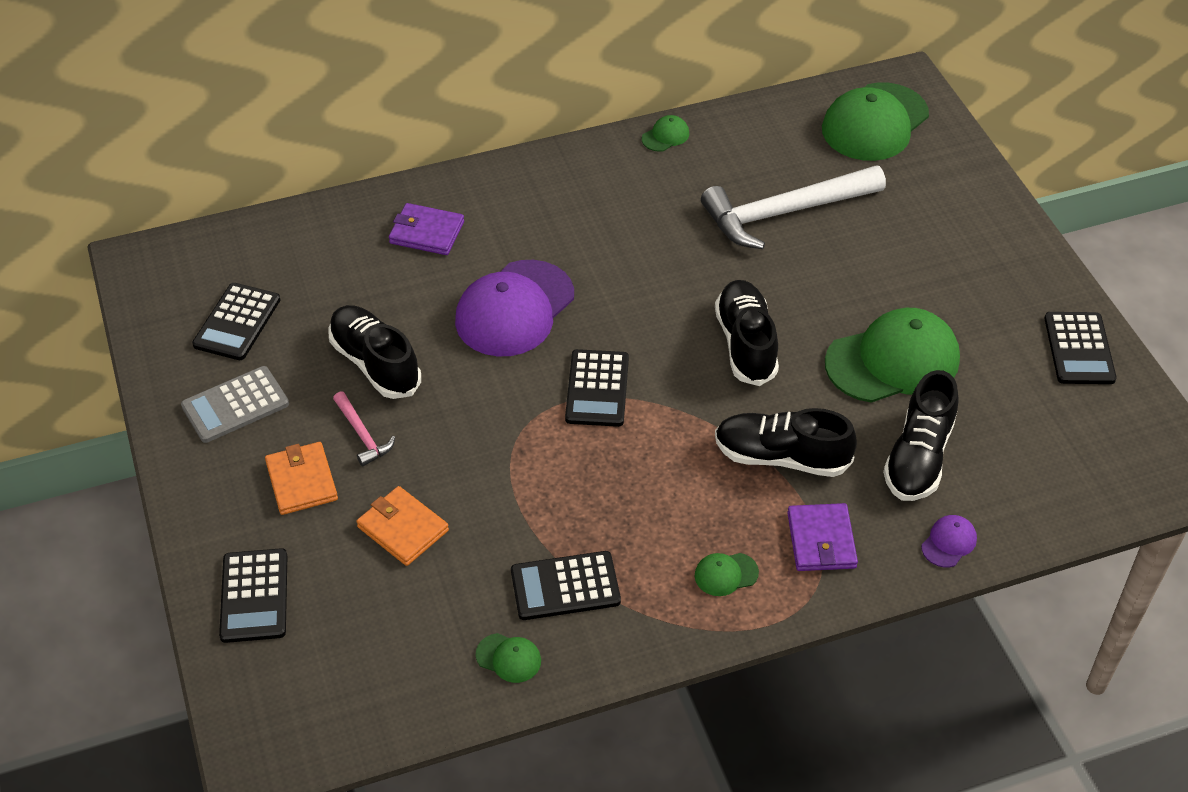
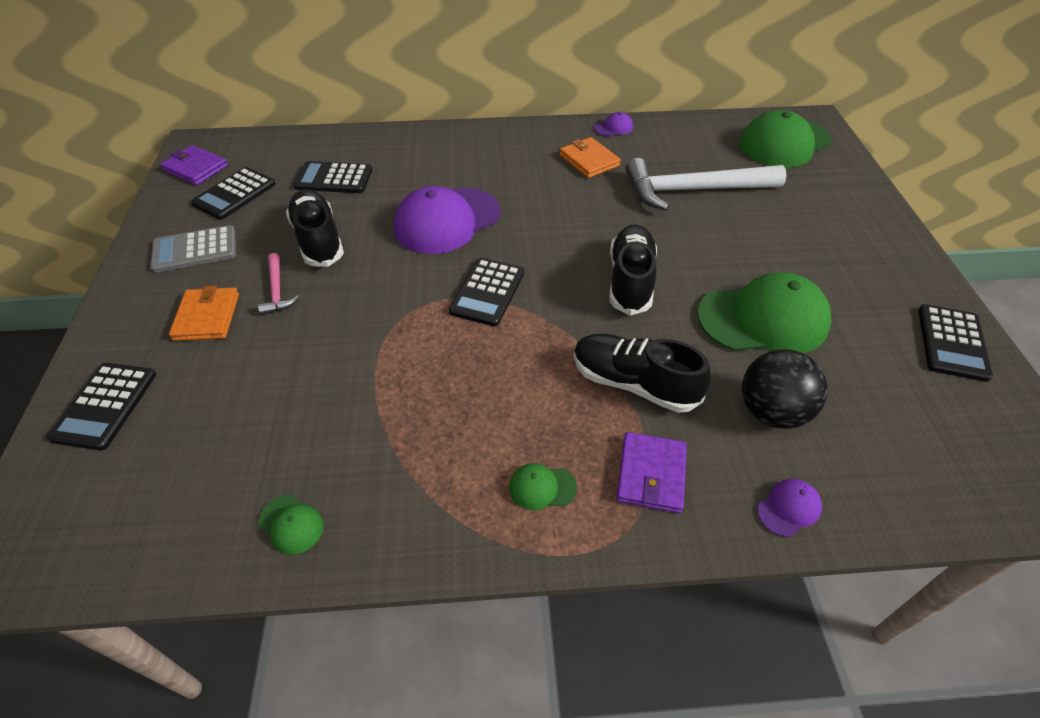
camera: 15 degrees right, 0 degrees up
(403, 529) = (264, 374): orange wallet -> orange wallet (589, 160)
(427, 232) = (406, 160): purple wallet -> purple wallet (196, 168)
(565, 586) = (380, 462): black calculator -> black calculator (334, 178)
(665, 136) = (613, 127): green cap -> purple cap
(918, 457) = (771, 412): black shoe -> black ball

